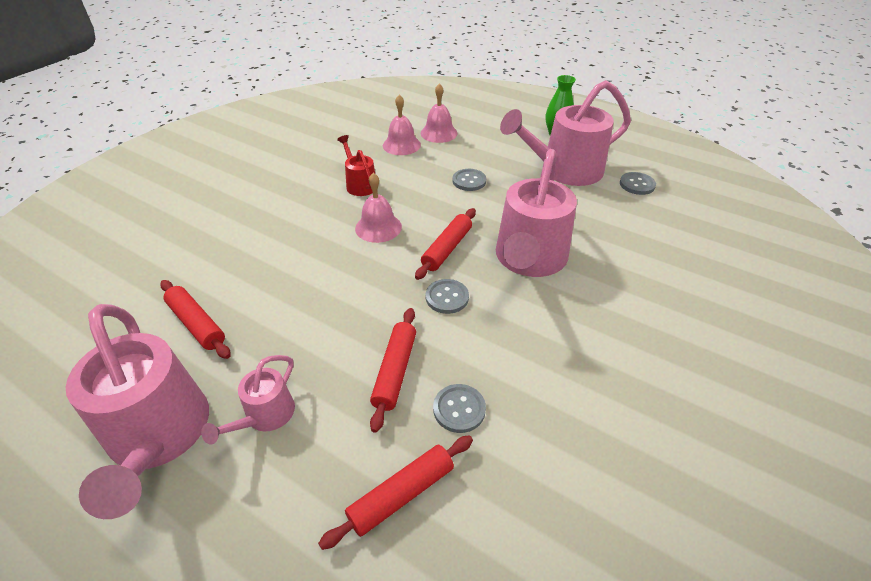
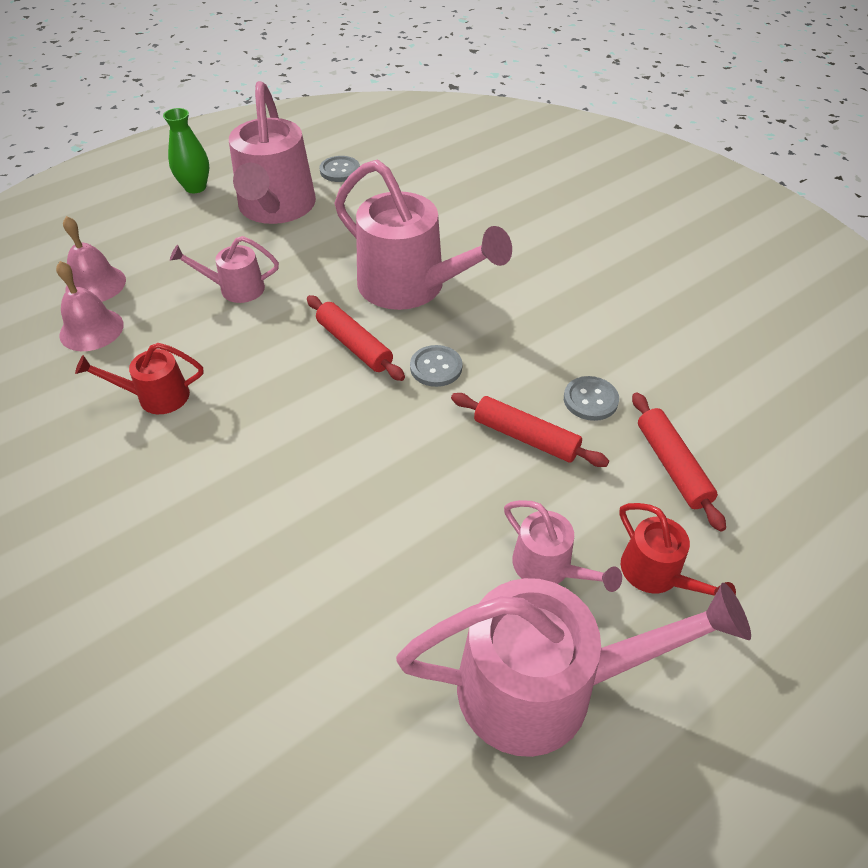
camera: 70 degrees left, 5 degrees up
(196, 324) = (359, 635): red rolling pin -> none
(269, 501) = (657, 575): none -> red watering can
(378, 227) = (271, 398): pink bell -> none
(469, 181) = (235, 289): grey button -> pink watering can

